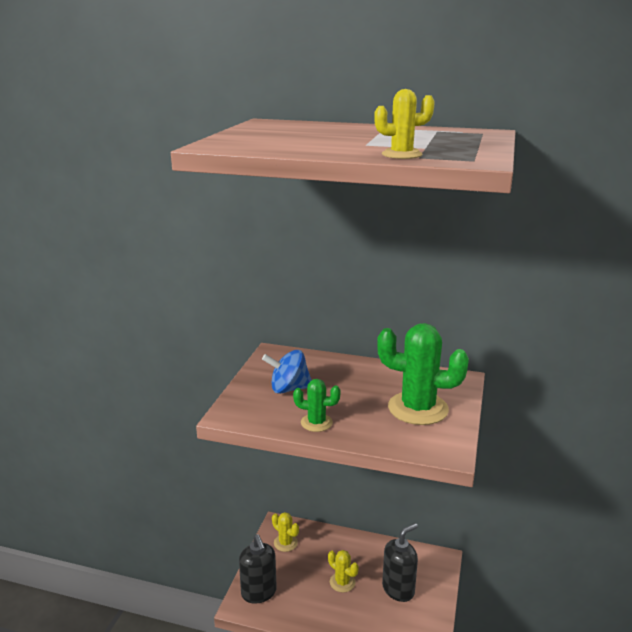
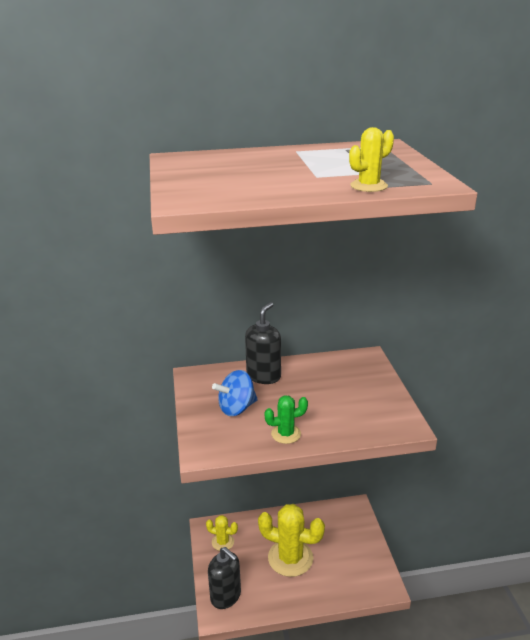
camera: 25 degrees left, 5 degrees up
(342, 582) = (290, 558): yellow cactus -> yellow cactus, size x1.94
(398, 589) = (337, 545): black soap dispenser -> black soap dispenser (264, 376)
(418, 408) = (356, 394): green cactus -> none

